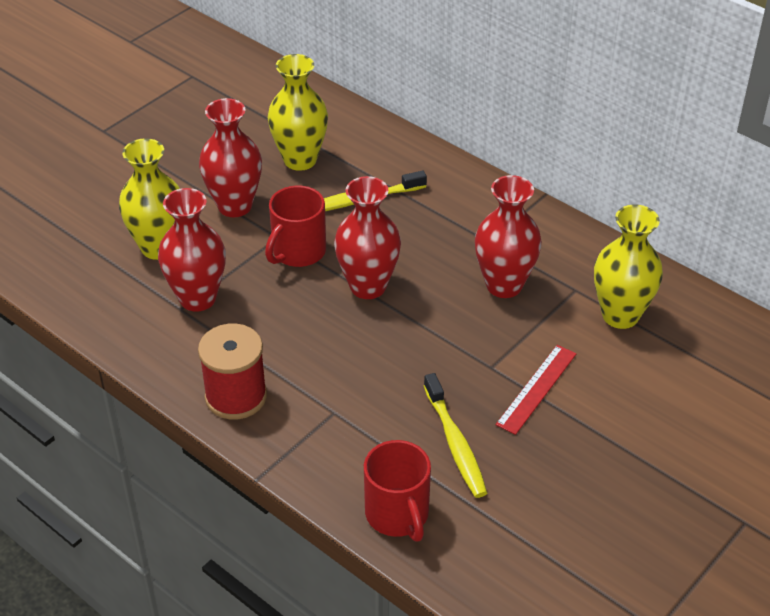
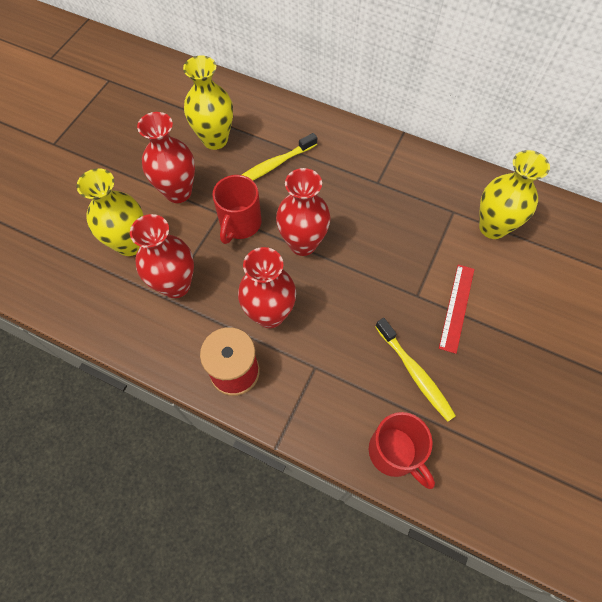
camera: 15 degrees left, 20 degrees up
(504, 285) = (402, 219): red vase -> red vase (270, 314)

